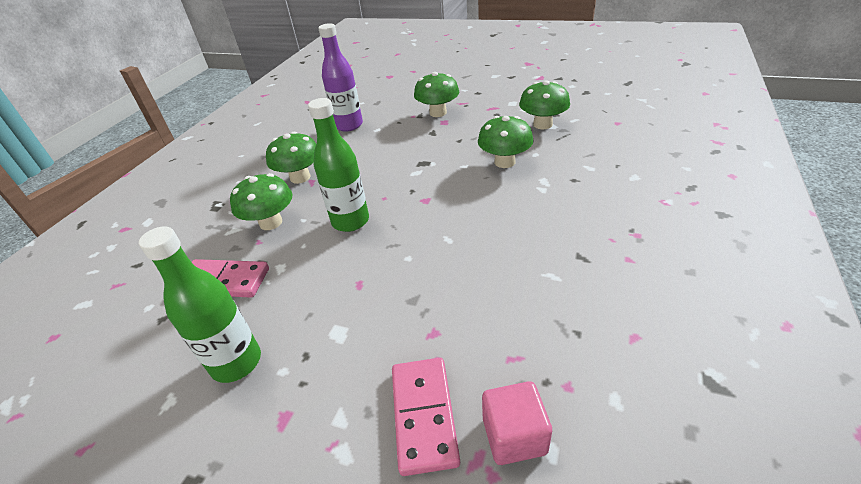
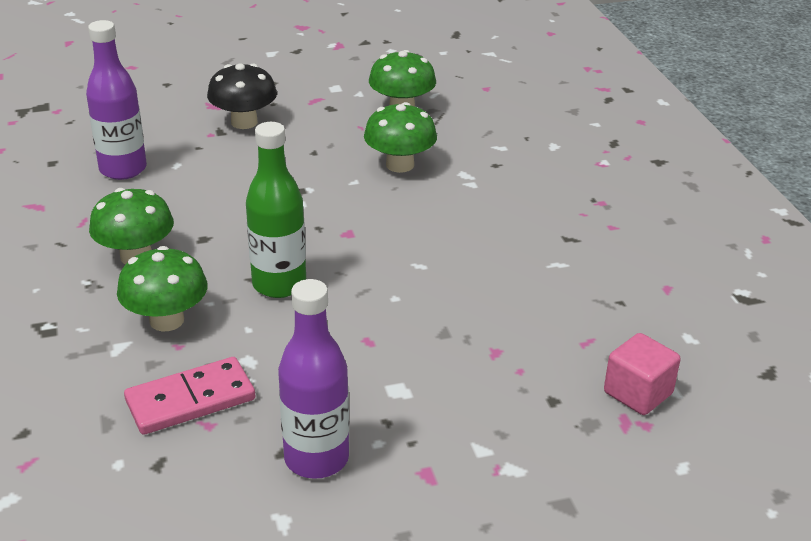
camera: 40 degrees left, 5 degrees down
(236, 362) = (316, 458): green bottle -> purple bottle
(424, 415) = (553, 413): pink domino -> none
(438, 113) = (244, 122): green mushroom -> black mushroom

